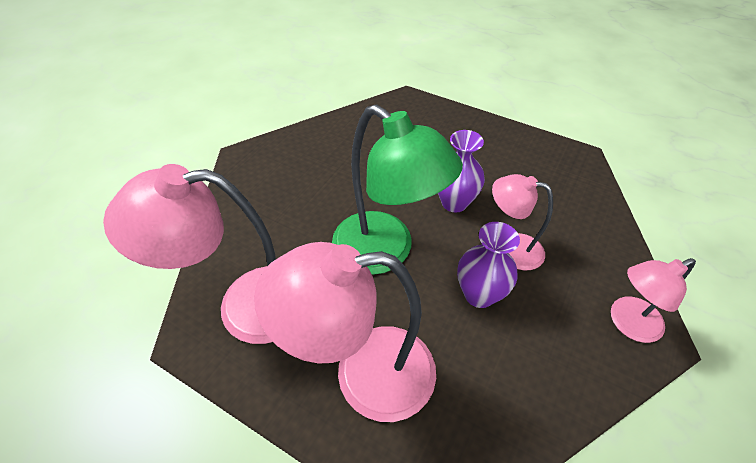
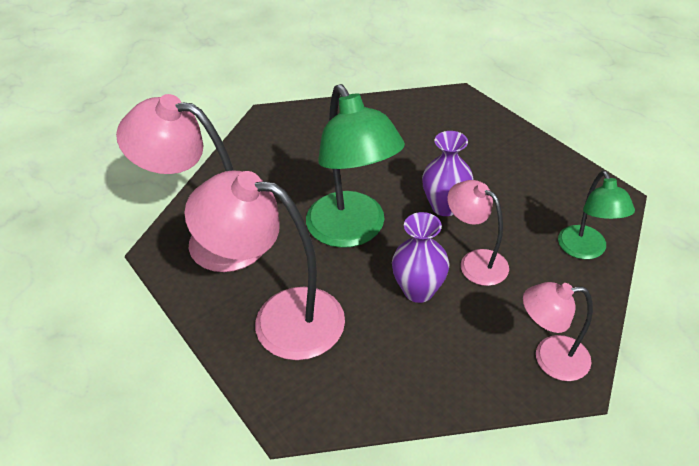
camera: 25 degrees right, 5 degrees down
(589, 209) = (585, 250): none -> green lamp

